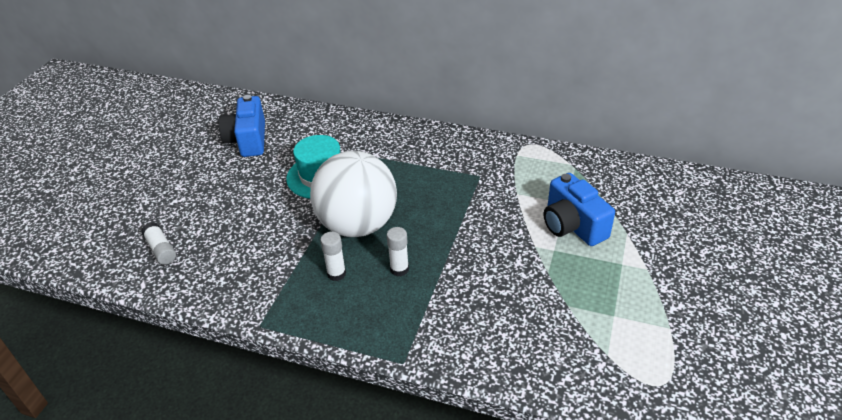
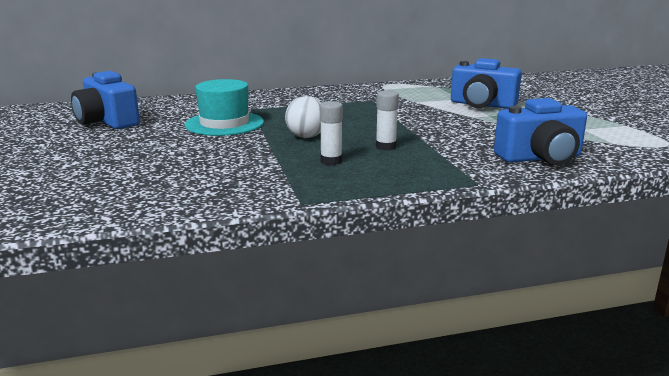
camera: 35 degrees left, 20 degrees down
(161, 249) = (96, 192): white glue stick -> none
(357, 225) = (306, 137): white ball -> white ball, size x0.45
(503, 349) = (540, 158): none -> blue camera

